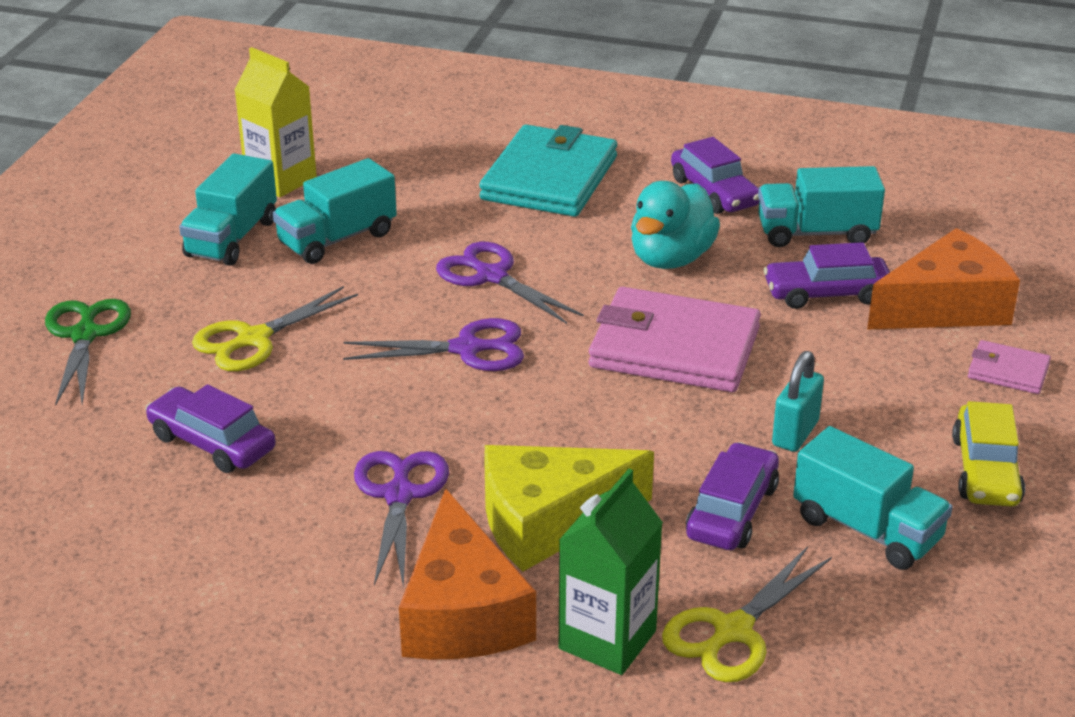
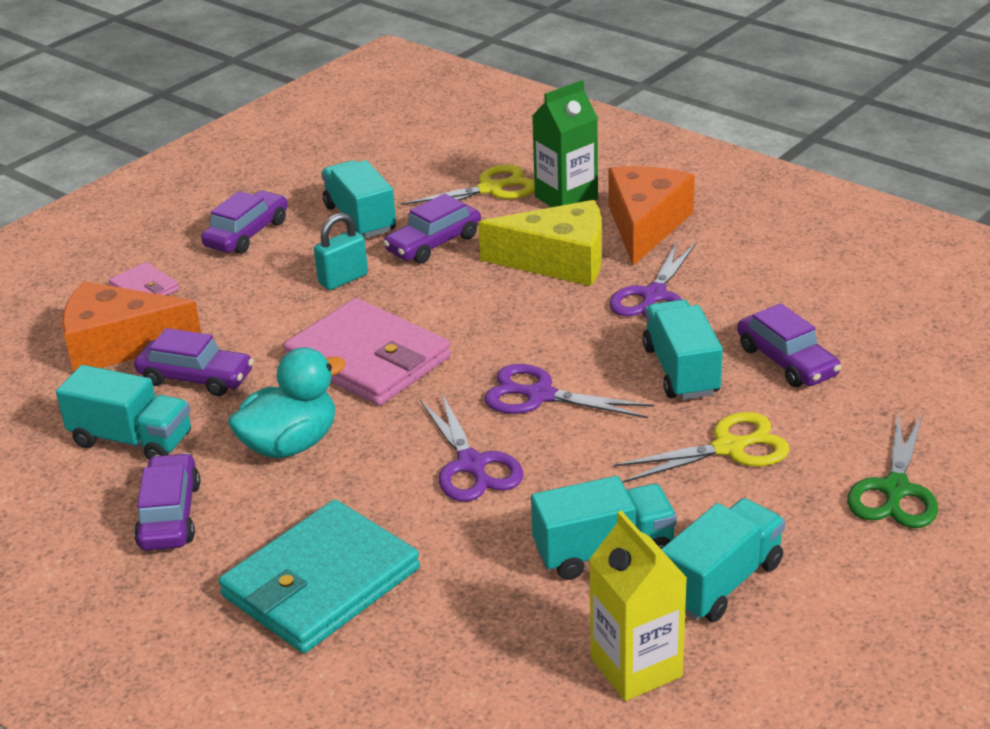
camera: 155 degrees left, 0 degrees up
(329, 406) = (681, 371): none -> turquoise truck
(985, 470) = (247, 234): yellow car -> purple car

